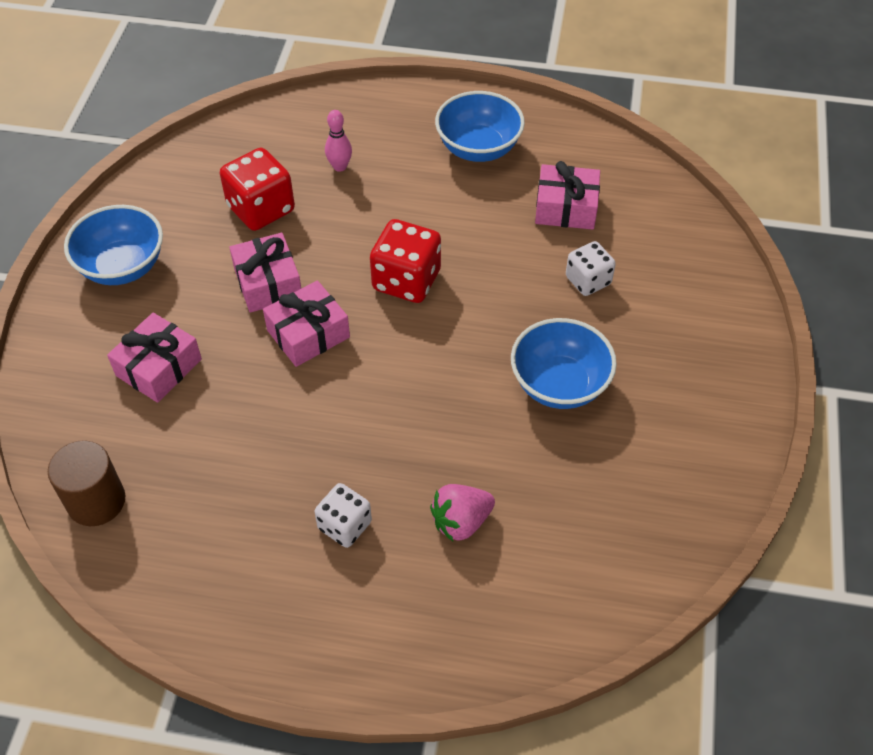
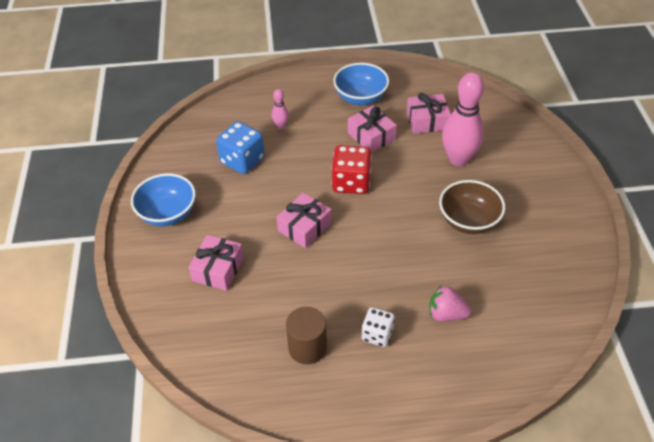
camera: 15 degrees left, 5 degrees down
(96, 501) = (212, 360): brown cylinder -> brown cylinder (307, 347)
(261, 209) = (242, 160): red dice -> blue dice
(268, 283) = (266, 203): pink gift -> pink gift (371, 136)
(461, 522) = (446, 314): pink strawberry -> pink strawberry turned 60 degrees clockwise
(559, 384) = (468, 221): blue bowl -> brown bowl
(588, 281) = (458, 159): white dice -> pink bowling pin

